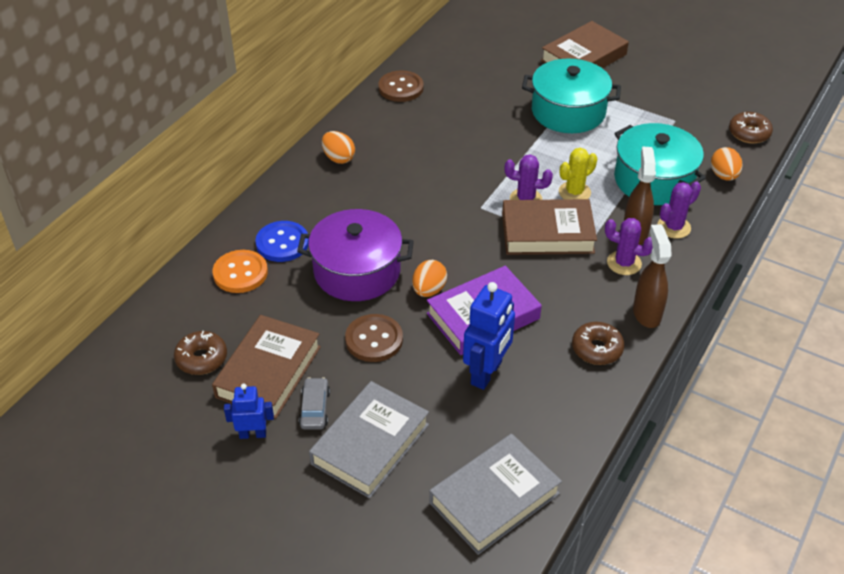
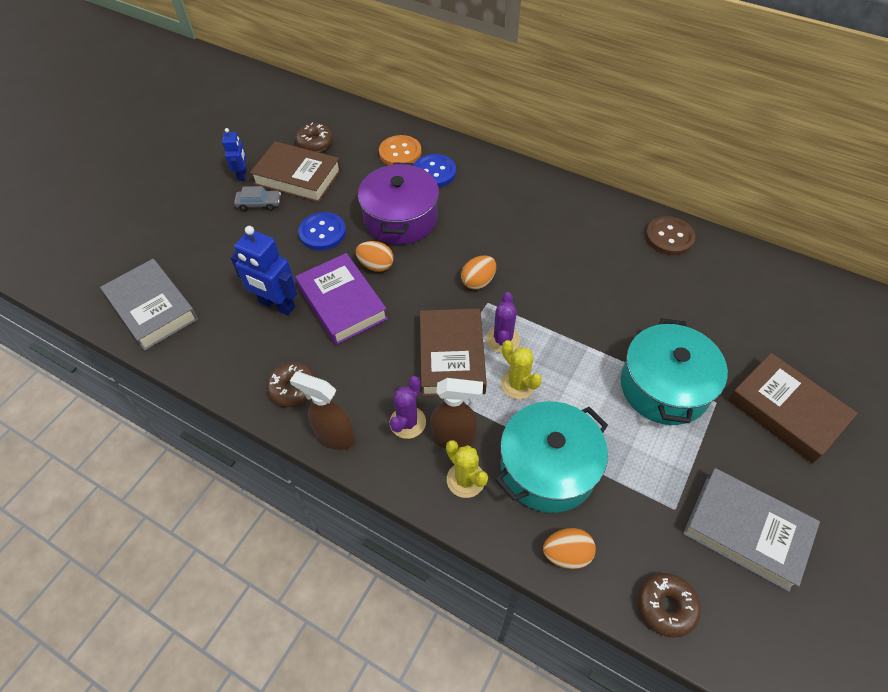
camera: 90 degrees right, 10 degrees up
(338, 158) = (548, 198): orange egg -> orange egg (478, 281)
(370, 444) = (220, 235): grey book -> grey book (746, 531)
(374, 339) = (322, 232): brown button -> blue button
(646, 313) = (335, 436): brown spray bottle -> brown spray bottle turned 150 degrees counterclockwise
(673, 227) = (465, 479): purple cactus -> yellow cactus

